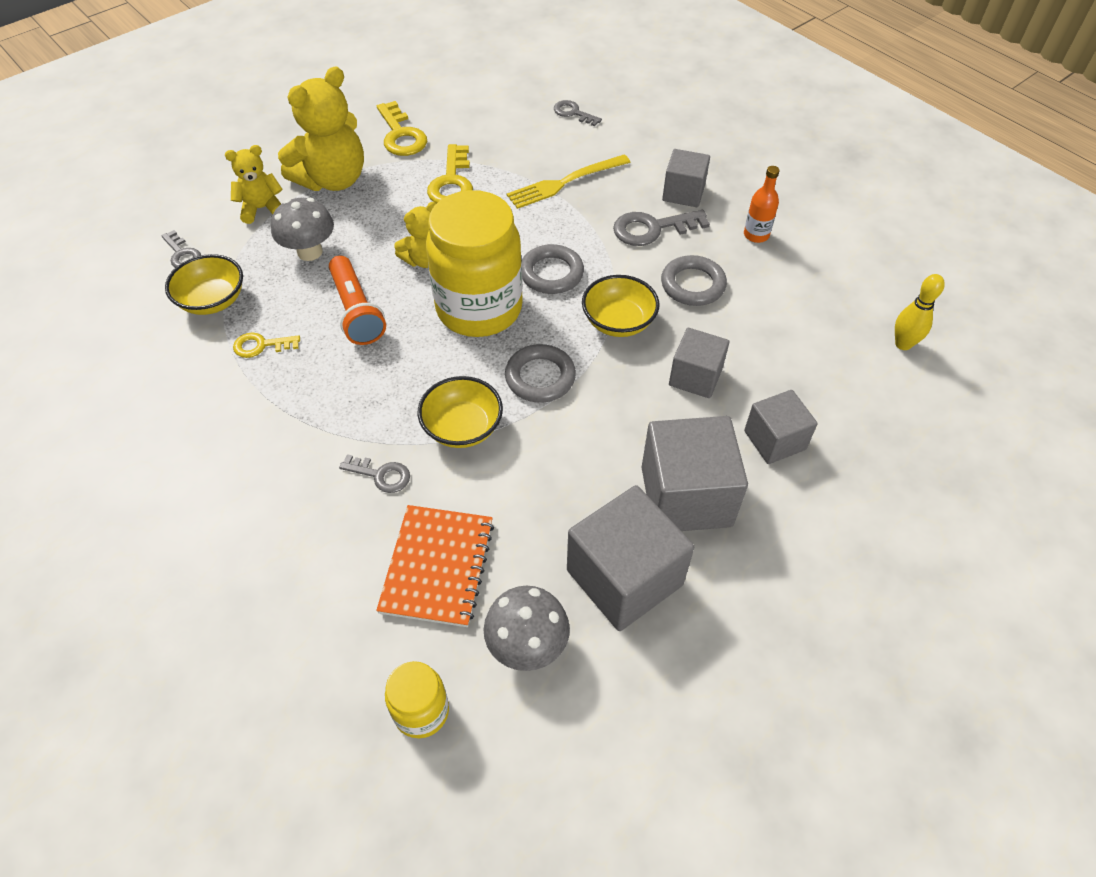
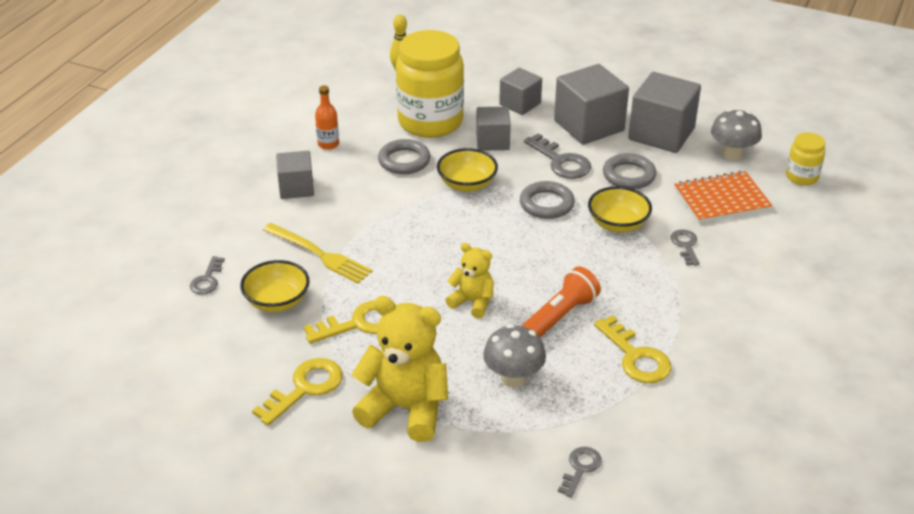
camera: 115 degrees left, 15 degrees down
(213, 300) = (616, 413): yellow bowl -> yellow bowl (277, 301)
(261, 346) = (635, 356): yellow key -> yellow key, size x1.64
(262, 208) = (480, 442): yellow teddy bear -> none
(479, 308) = (504, 253): yellow jar -> yellow jar (430, 122)
(551, 273) = (439, 229): grey ring -> grey ring (628, 175)
(652, 229) = (352, 193): grey key -> grey key (561, 161)

